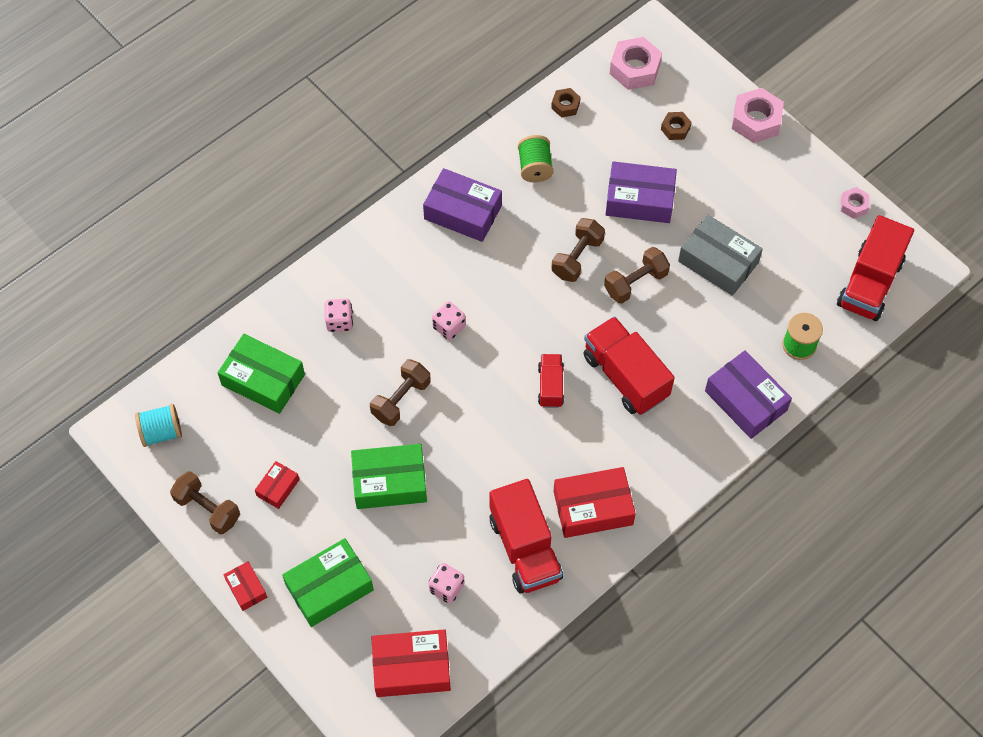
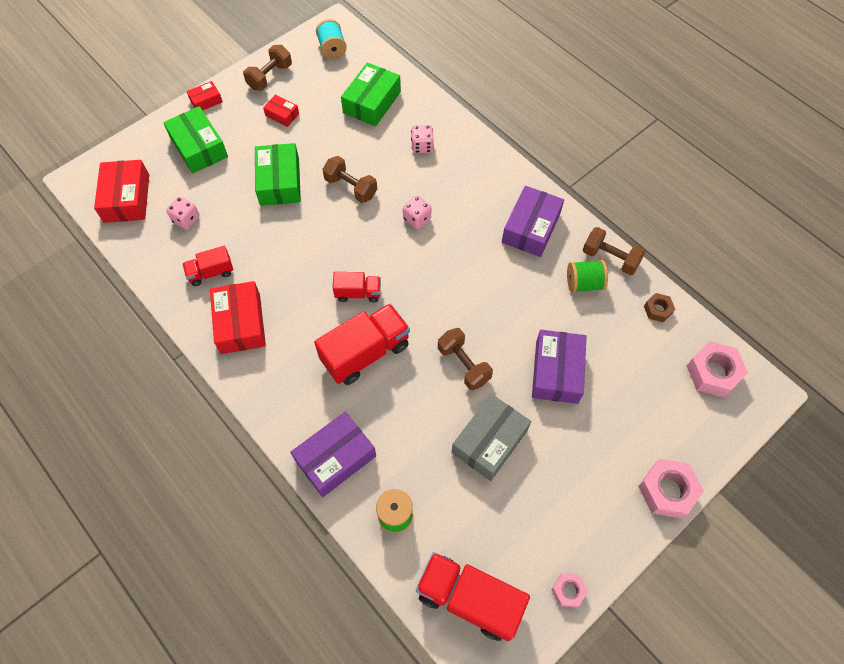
camera: 90 degrees right, 0 degrees up
(525, 548) = (211, 273): red truck -> red truck, size x0.55
(577, 258) = (488, 316): brown dumbbell -> brown dumbbell (610, 258)
(675, 129) = (645, 408): brown nut -> none

